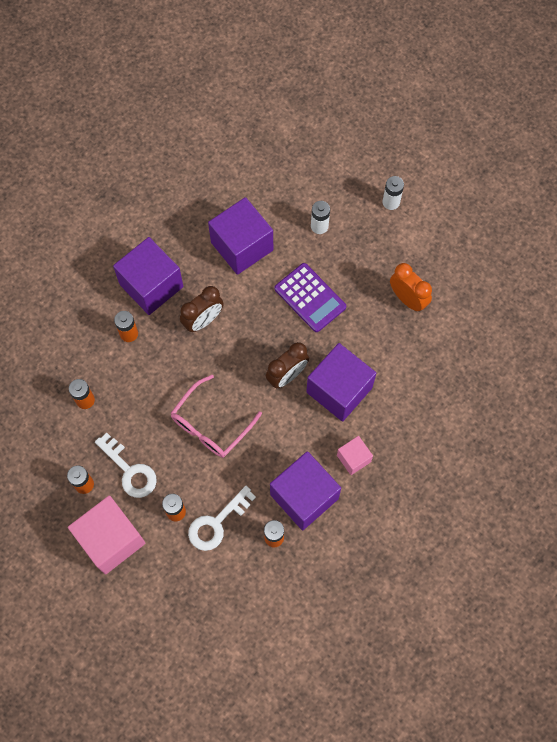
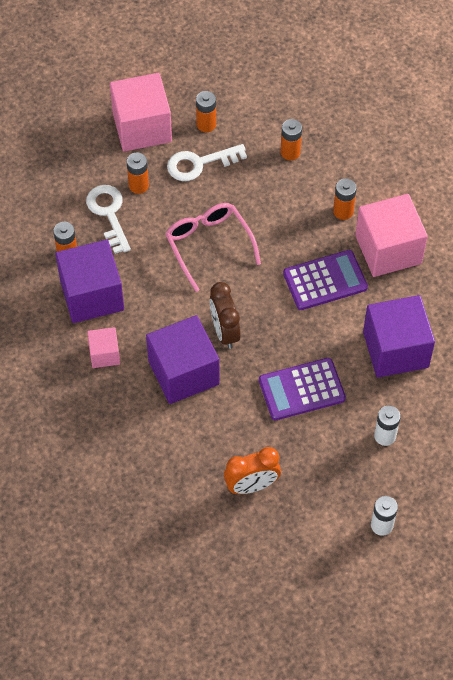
camera: 115 degrees right, 10 degrees down
(151, 285) = (388, 249): purple cube -> pink cube
(203, 320) = (325, 281): brown clock -> purple calculator

